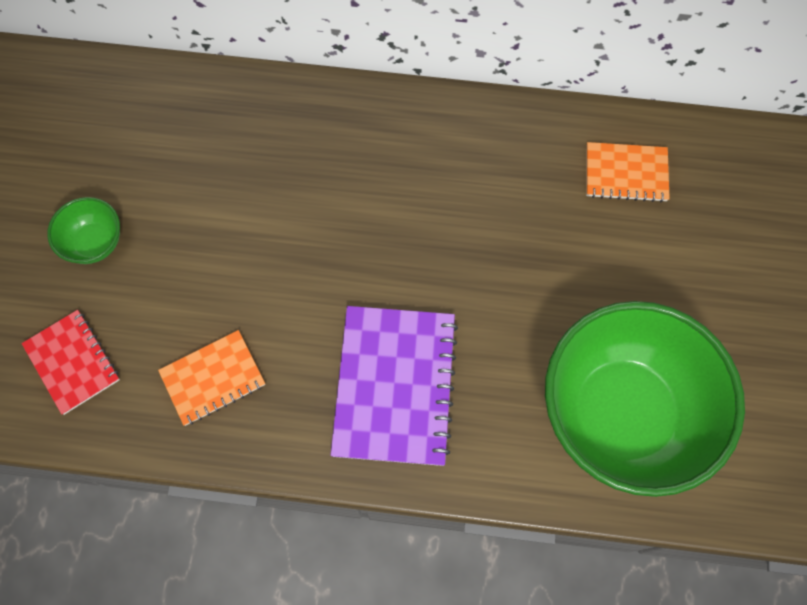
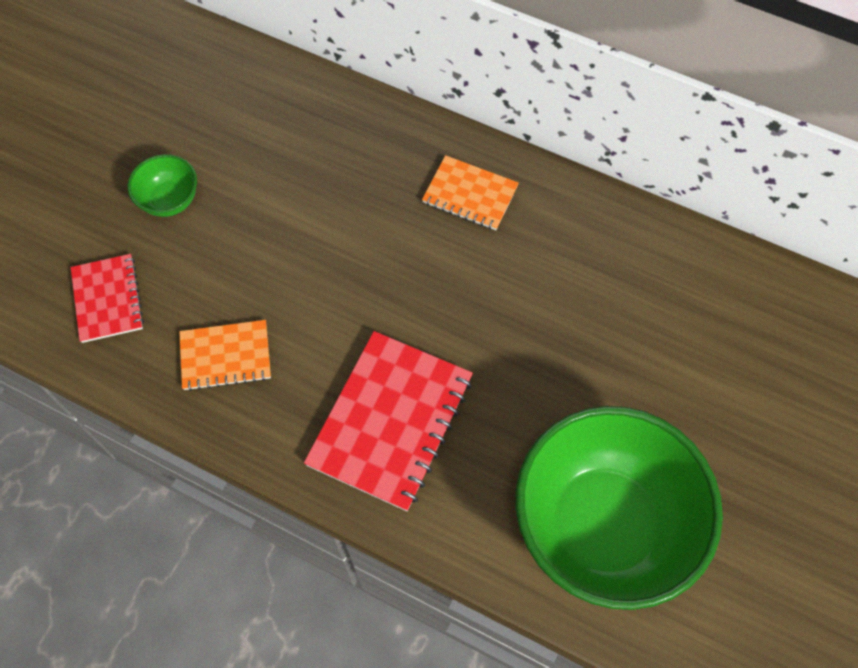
camera: 20 degrees right, 5 degrees down
(394, 386) = (390, 421): purple notebook -> red notebook
(626, 173) = (697, 296): orange notebook -> orange notebook (470, 195)

